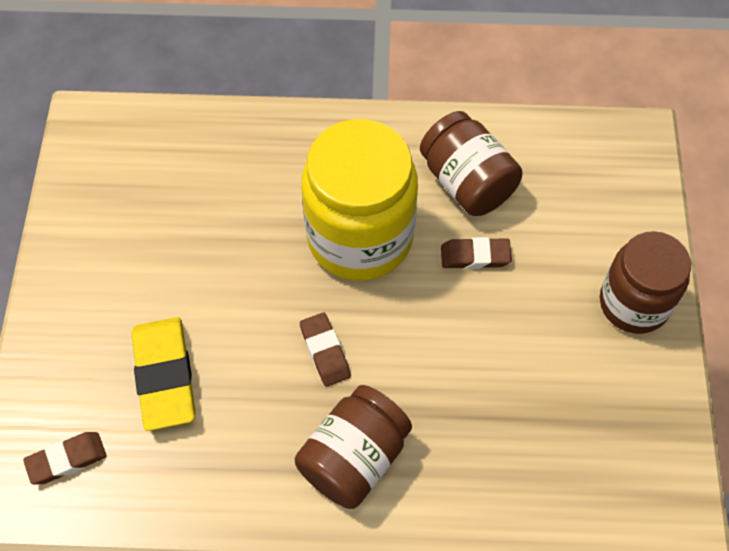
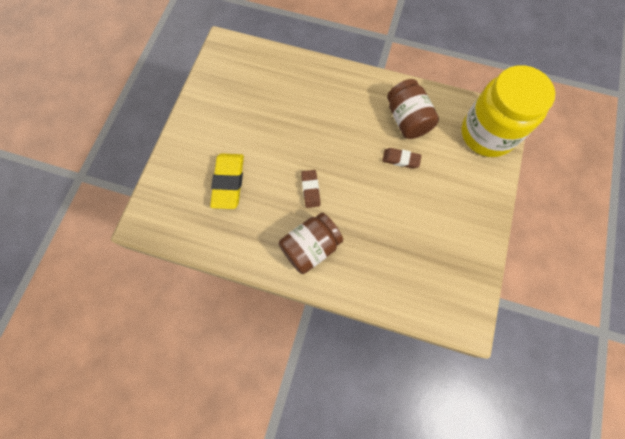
camera: 15 degrees right, 10 degrees up
(67, 460) = (171, 212): brown eraser -> none
(360, 237) = (344, 135): yellow jar -> yellow jar (487, 134)
(634, 303) = (477, 204): brown jar -> none

